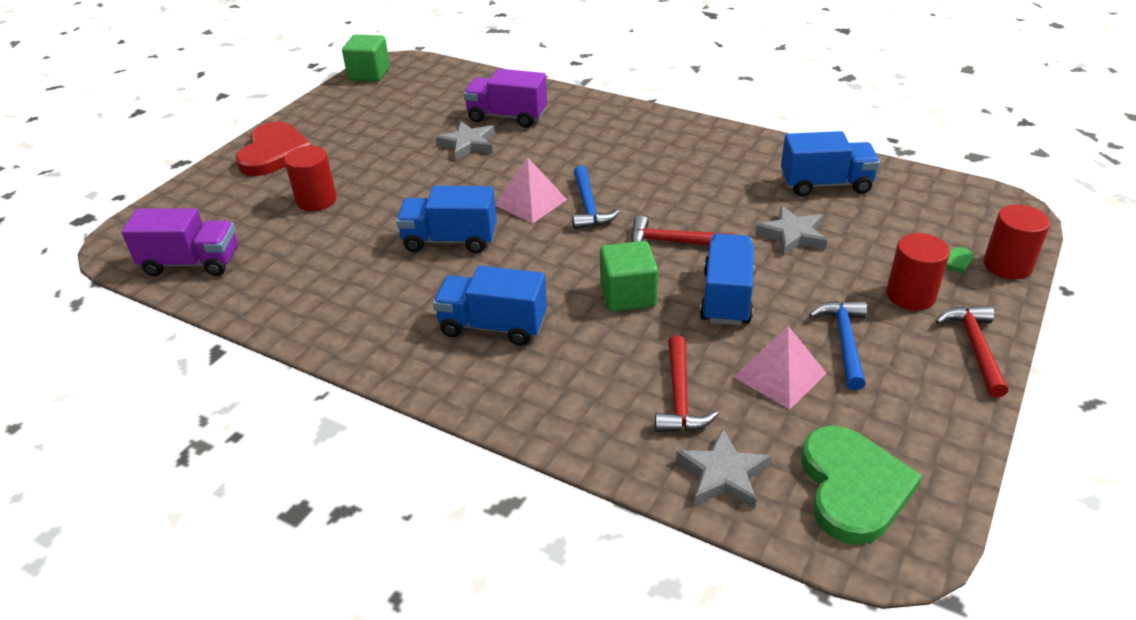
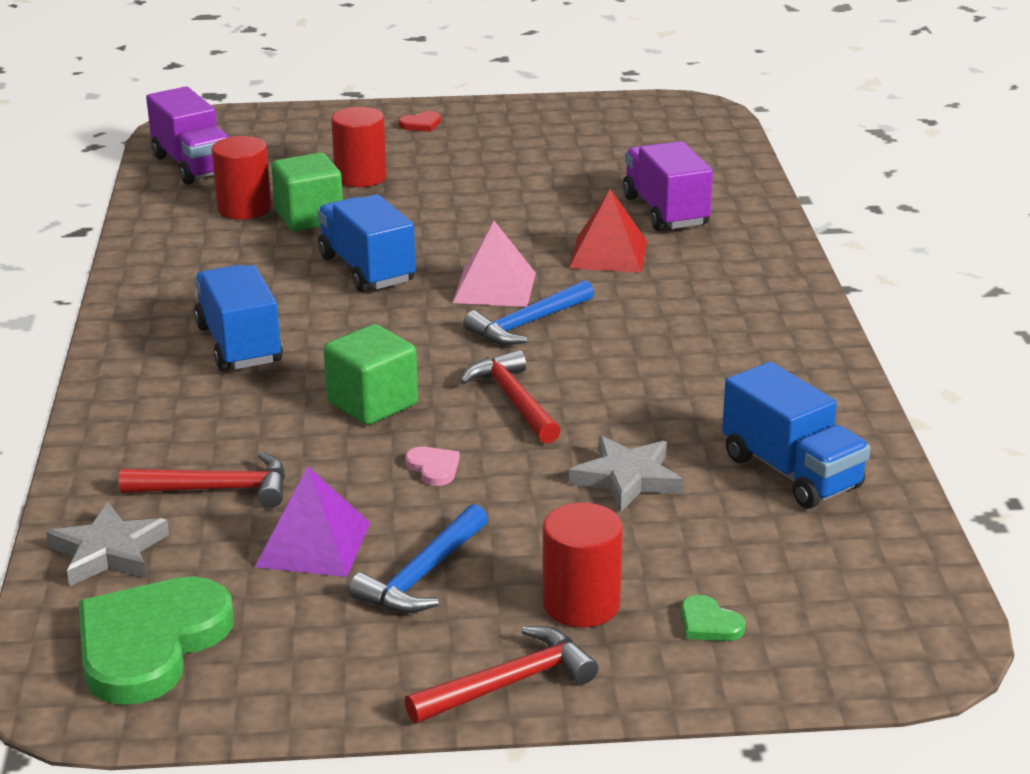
camera: 55 degrees right, 10 degrees down
(274, 153) = (421, 124): red heart -> red heart, size x0.40
(369, 74) = (650, 105): green cube -> green cube (309, 217)
(468, 144) = (572, 211): grey star -> none
(535, 151) = (608, 254): none -> red pyramid
(680, 396) = (217, 489): red hammer -> red hammer turned 150 degrees counterclockwise
(726, 297) = (433, 468): blue truck -> pink heart
(780, 375) = (313, 544): pink pyramid -> purple pyramid
(844, 342) = (423, 575): blue hammer -> blue hammer turned 150 degrees clockwise
(853, 487) = (150, 644): green heart -> green heart turned 150 degrees clockwise
(1007, 265) = (752, 676): red cylinder -> red cylinder (244, 209)

